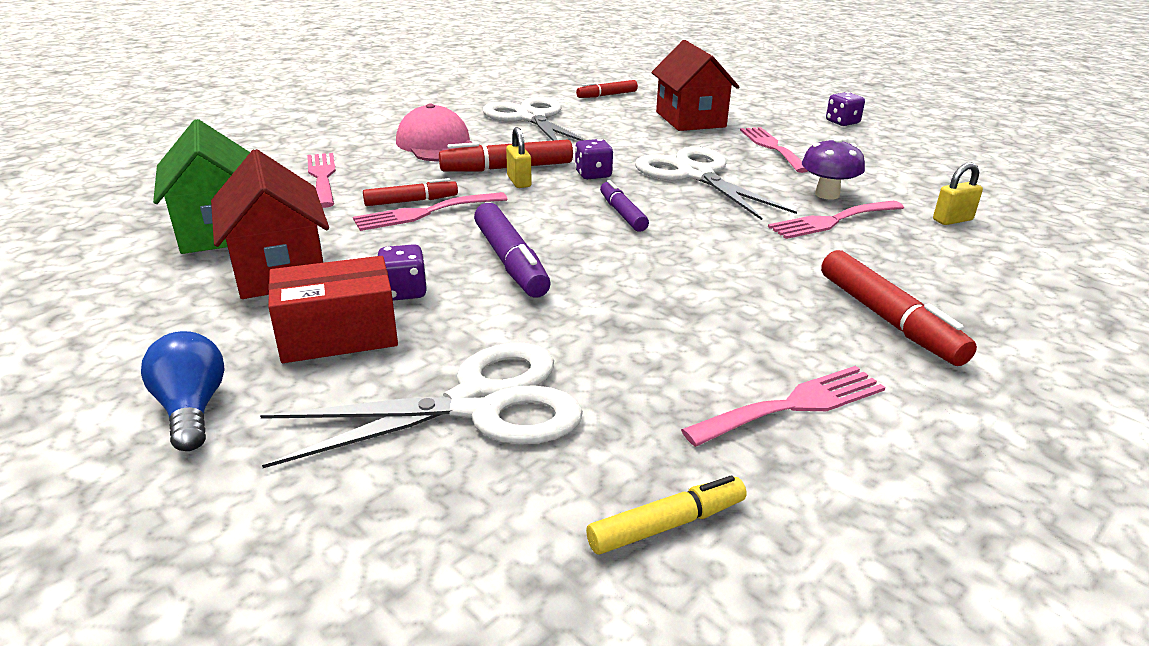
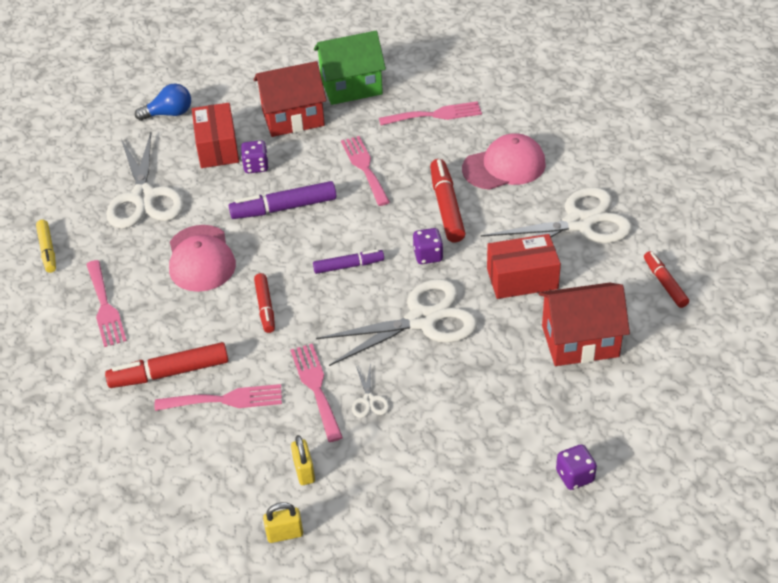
camera: 100 degrees right, 15 degrees up
(411, 201) = (385, 160): red marker -> red marker (265, 307)
(519, 182) = (417, 213): yellow padlock -> yellow padlock (285, 534)
(617, 137) = (522, 279): none -> red box
(639, 320) = (201, 259): none -> pink cap
(772, 147) = (491, 390): pink fork -> pink fork (225, 400)
(827, 194) = (369, 400): purple mushroom -> white scissors

